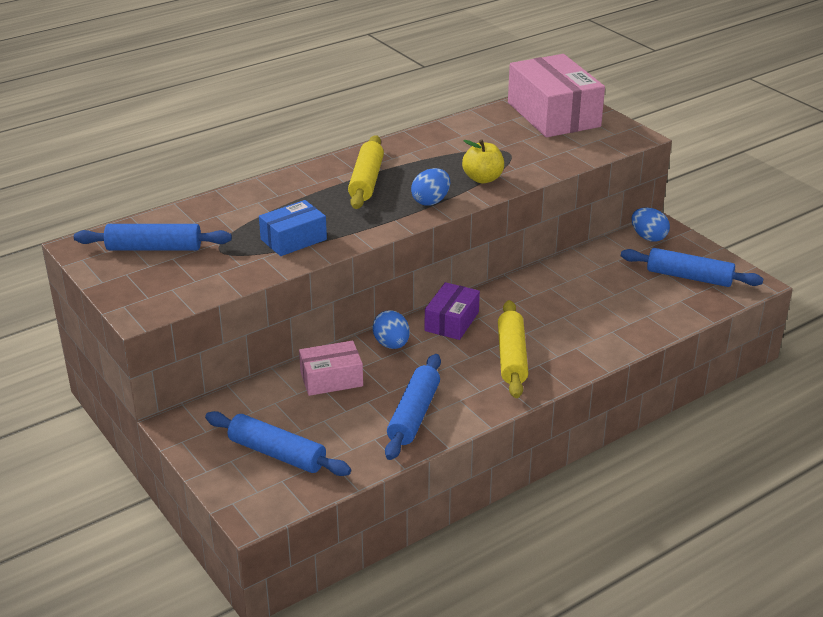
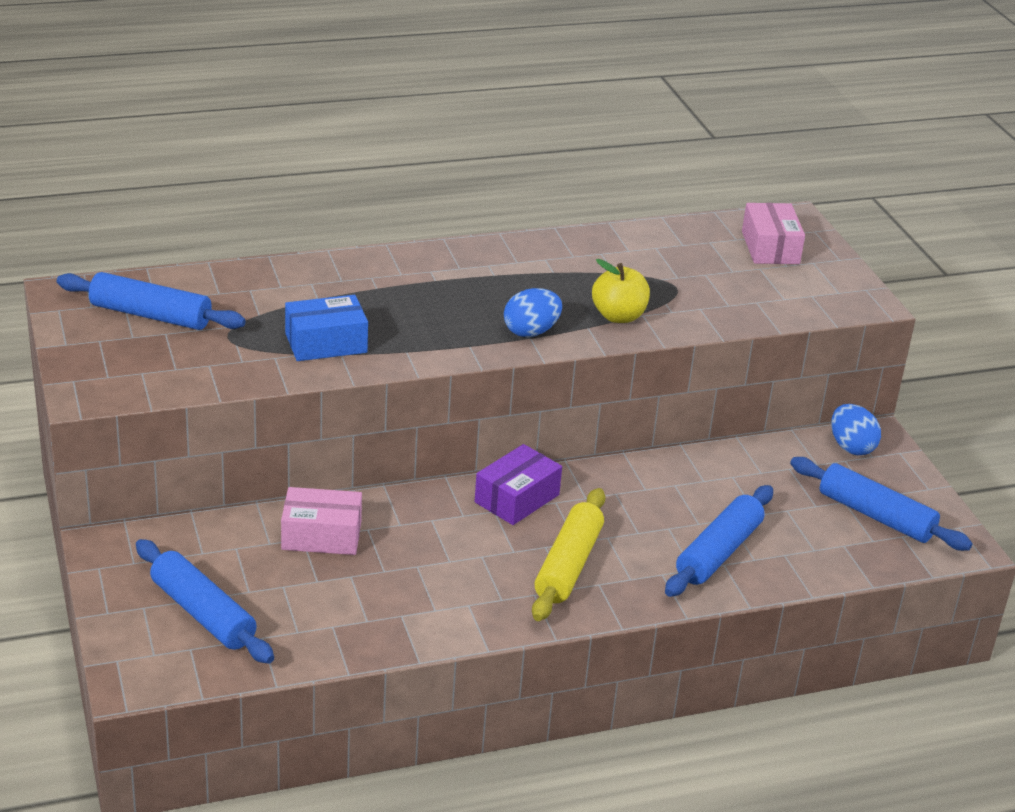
camera: 15 degrees right, 0 degrees up
(366, 181) = (464, 286): yellow rolling pin -> none
(391, 344) = (422, 510): blue egg -> none
(414, 415) = (399, 608): blue rolling pin -> blue rolling pin (718, 552)
(553, 114) = (770, 247): pink box -> pink box, size x0.54

